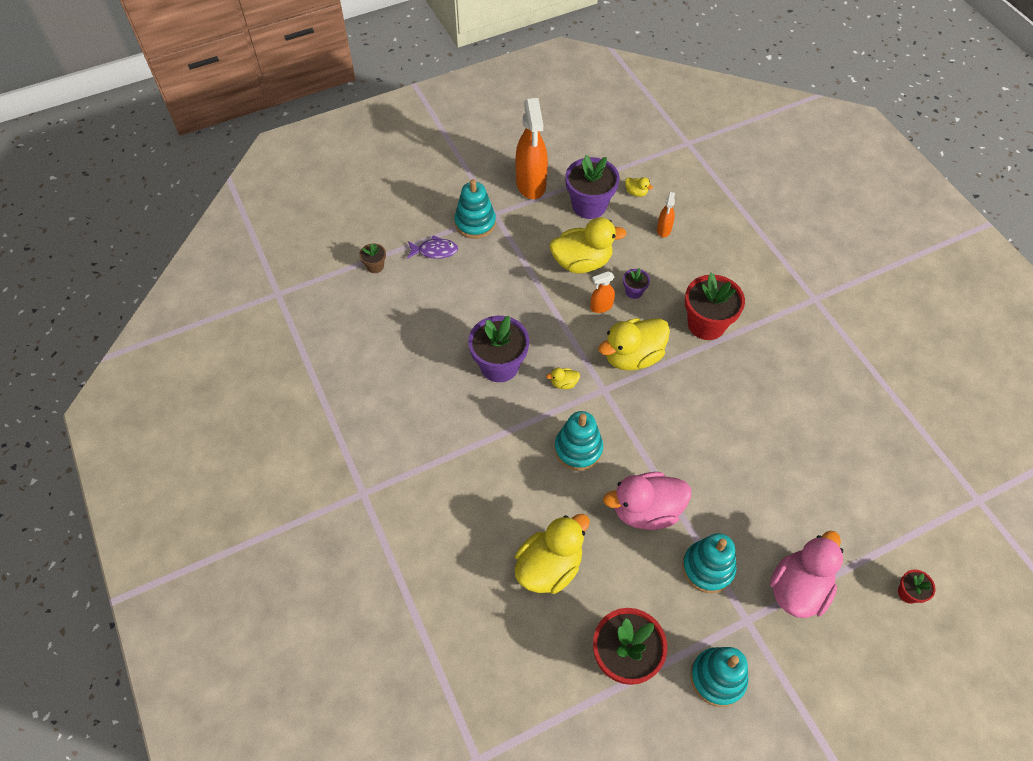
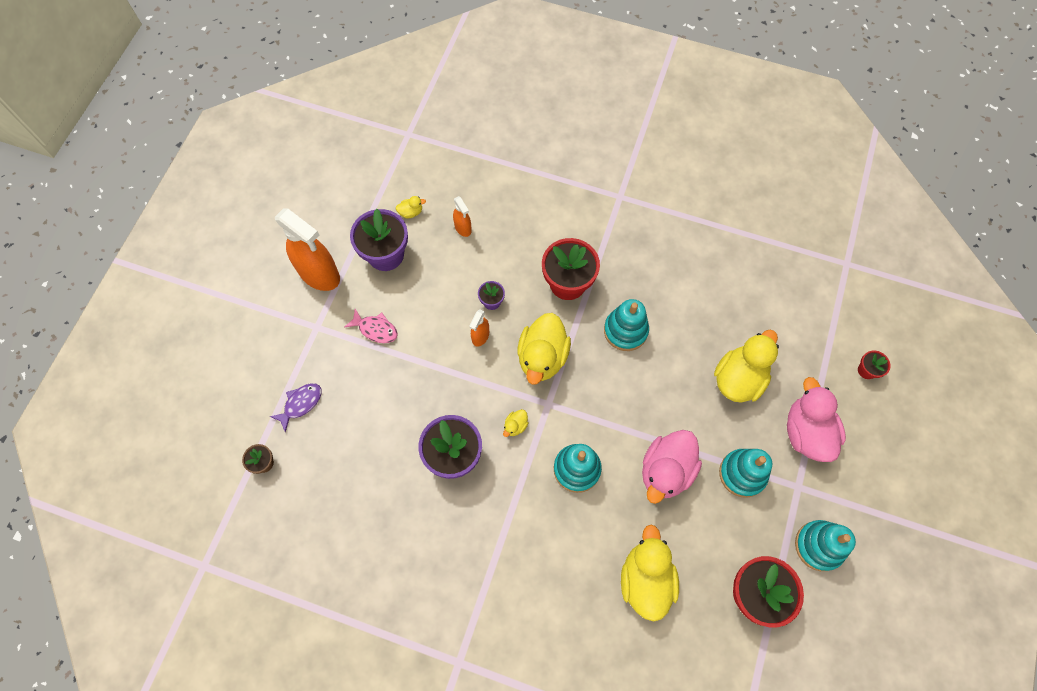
camera: 45 degrees left, 10 degrees up
(475, 223) = (309, 349): turquoise stacking toy -> turquoise stacking toy (625, 331)
(532, 245) = (375, 329): none -> pink fish
(582, 262) = (429, 310): yellow duck -> yellow duck (738, 379)

